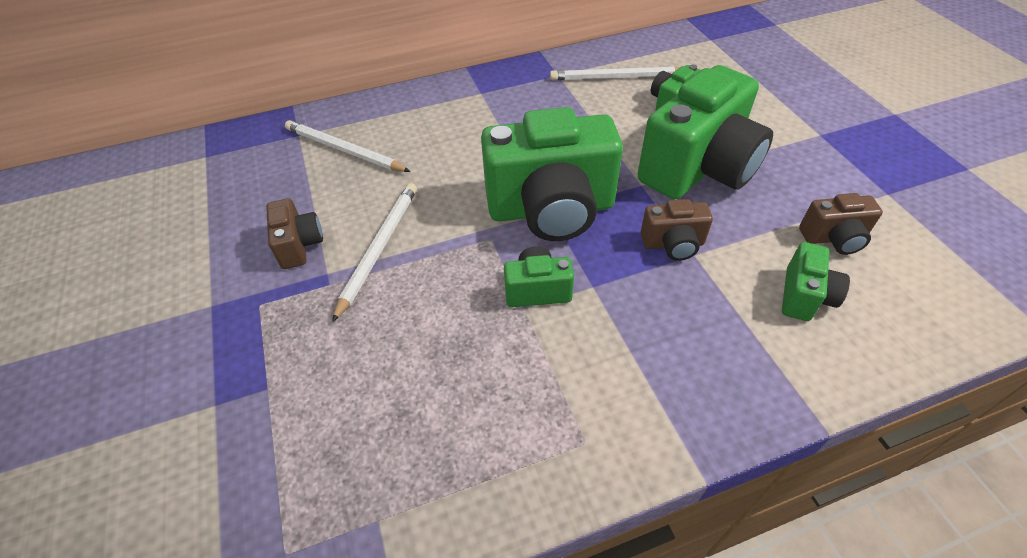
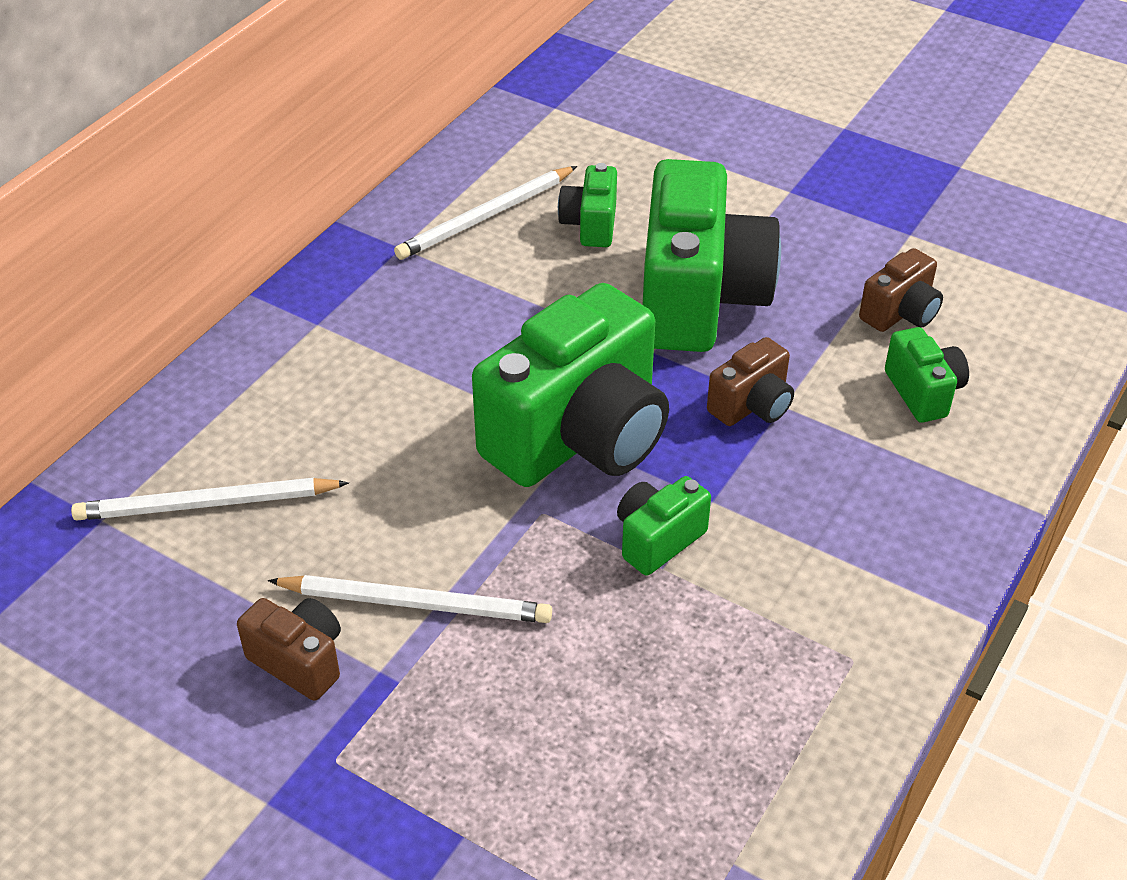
camera: 40 degrees left, 5 degrees down
(378, 249) = (415, 603): white pencil -> white pencil turned 120 degrees clockwise

